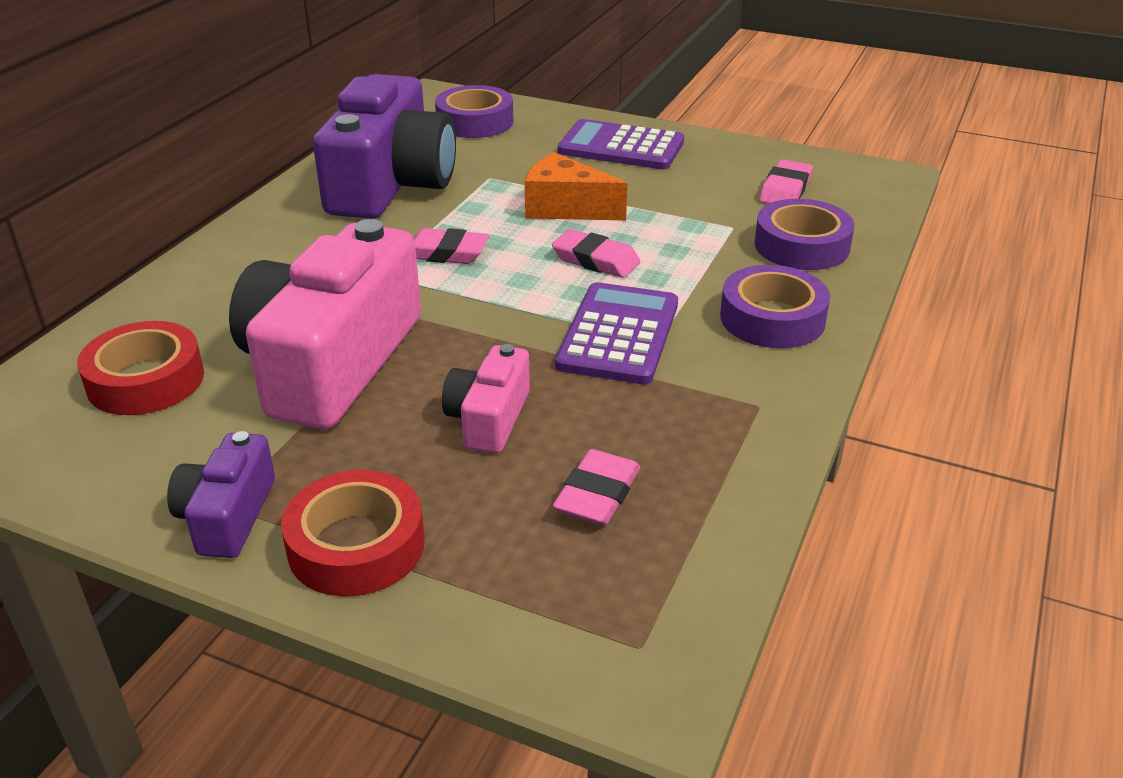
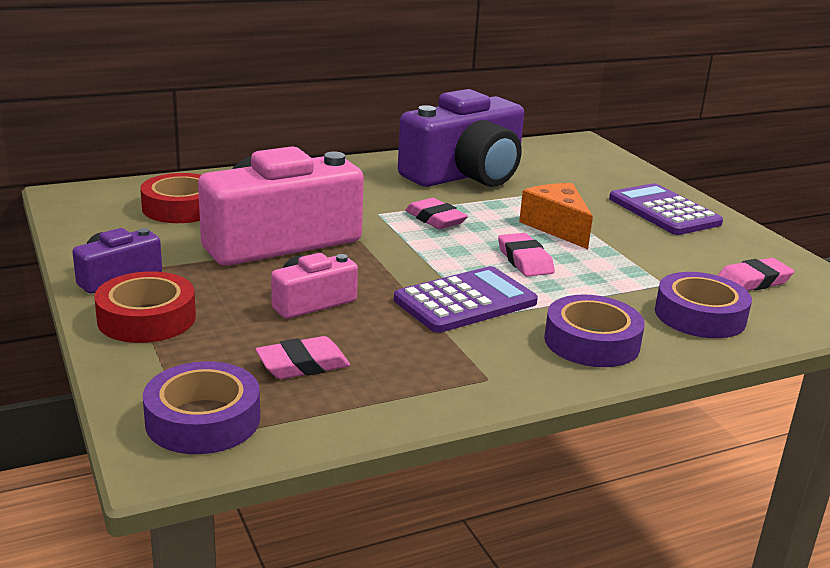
camera: 40 degrees right, 10 degrees down
(475, 122) = (581, 163): purple tape -> purple tape (203, 420)

